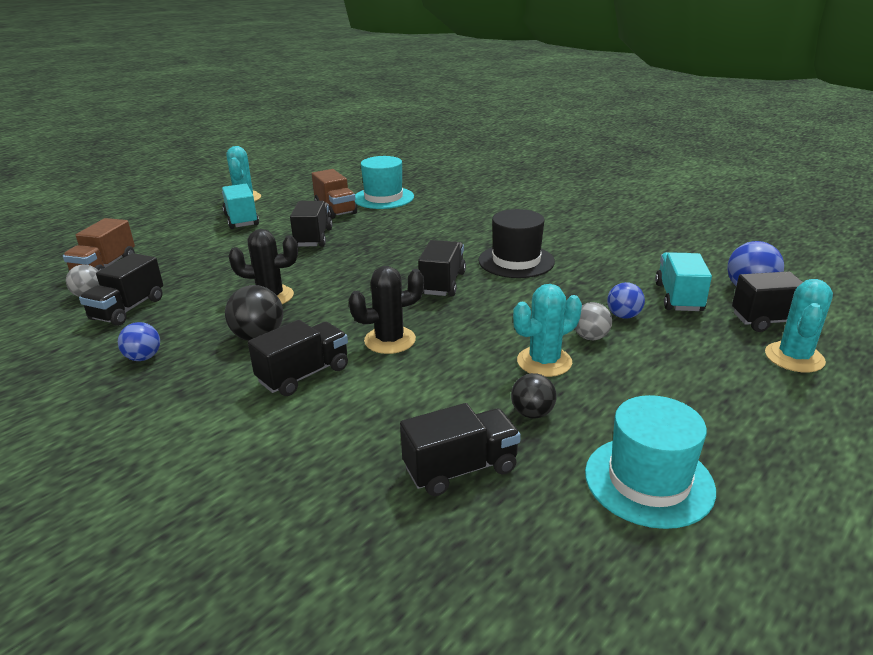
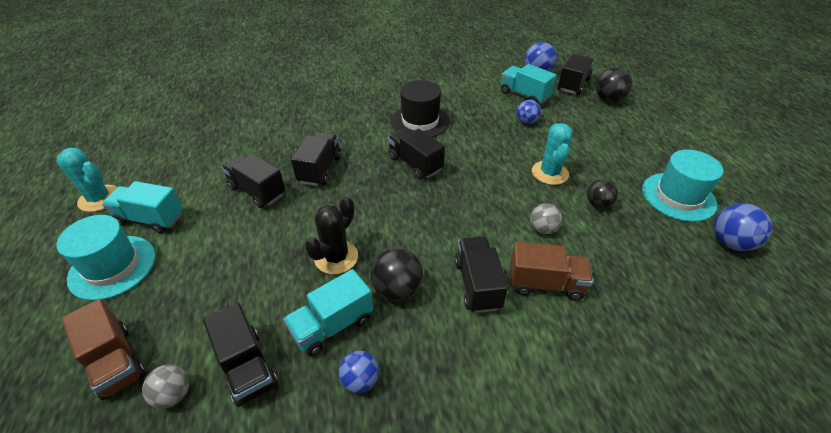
camera: 55 degrees left, 15 degrees up
(192, 324) = (332, 325): none -> turquoise truck
(335, 209) = (218, 157): brown truck -> brown truck (545, 283)
(383, 198) = (235, 125): turquoise hat -> turquoise hat (112, 267)
(390, 340) = (469, 222): black cactus -> none
(460, 469) = (633, 257): black truck -> black truck (320, 169)
(590, 337) = (538, 144): grey ball -> grey ball (543, 229)
(605, 561) = (730, 242): none -> blue ball
(794, 357) = (608, 99): turquoise cactus -> black ball

